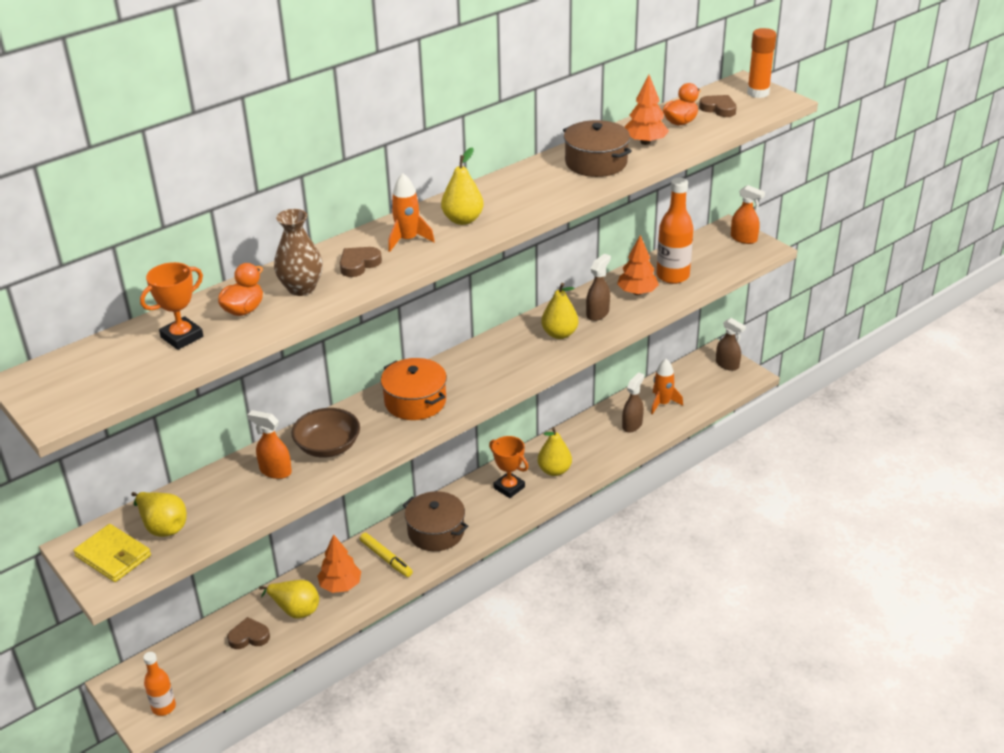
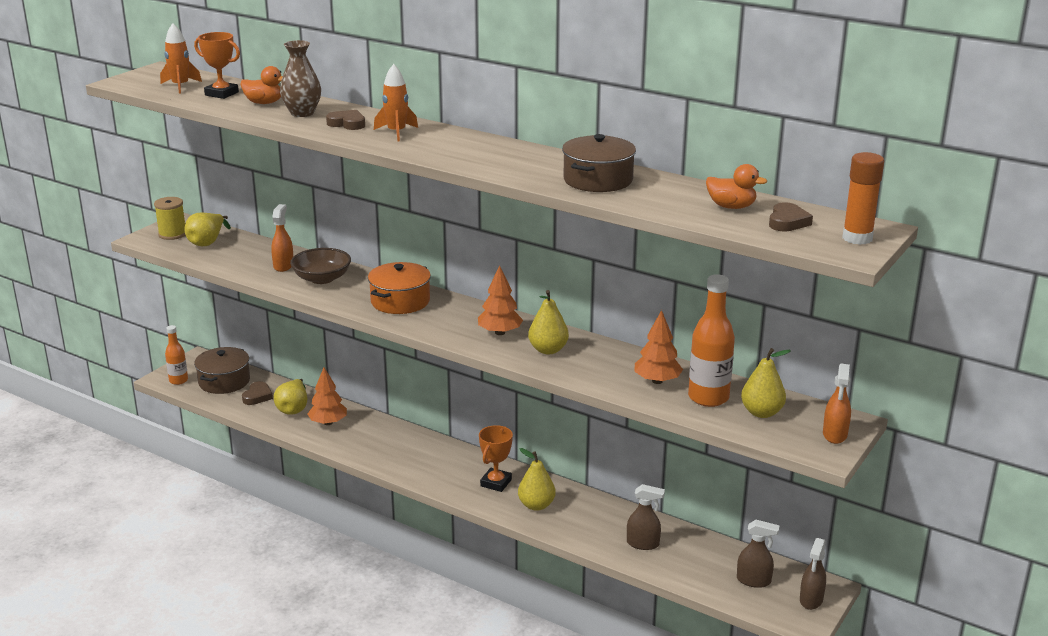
camera: 70 degrees right, 10 degrees down
(113, 556) = (172, 234): yellow wallet -> yellow spool
(249, 637) = (257, 396): brown heart -> brown heart turned 45 degrees clockwise
(386, 558) = (369, 437): yellow marker -> none
(436, 532) = (414, 455): brown pot -> brown pot (224, 381)
(463, 220) = (443, 145): yellow pear -> yellow pear (761, 413)
(597, 313) = (599, 364): brown spray bottle -> brown spray bottle (754, 581)
(645, 142) = (665, 196): orange tree -> orange tree (499, 332)
(662, 403) = (696, 560): orange rocket -> orange rocket (180, 86)

